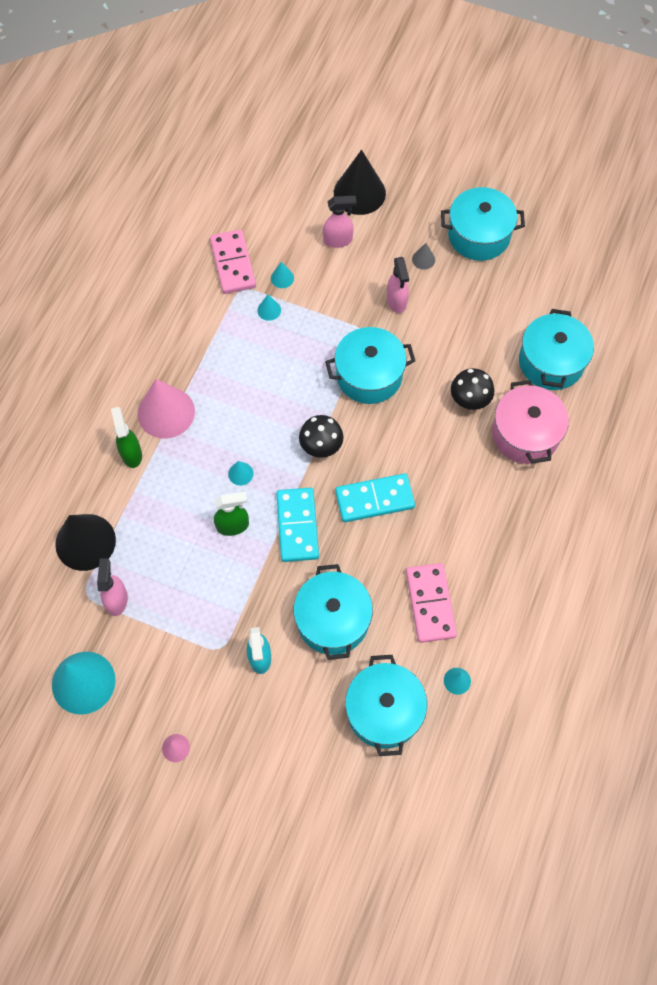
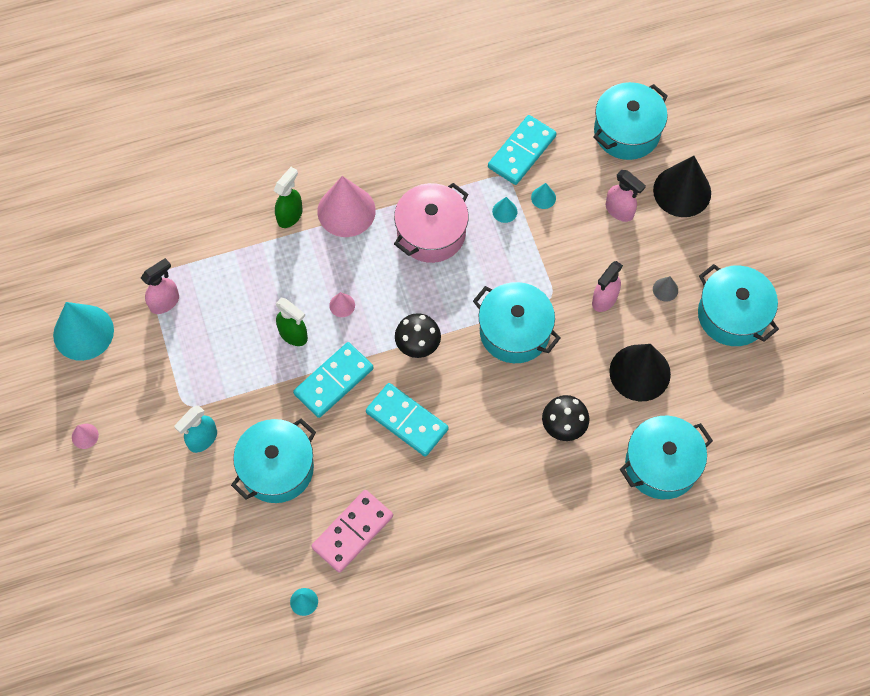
camera: 50 degrees right, 0 degrees up
(85, 542) = (192, 243): black cone -> black cone (640, 372)
(233, 264) = (522, 152): pink domino -> turquoise domino
(240, 473) = (342, 305): turquoise cone -> pink cone
(384, 711) = (233, 564): turquoise pot -> turquoise pot (627, 132)
(525, 434) = (572, 494): pink pot -> pink pot (431, 233)

